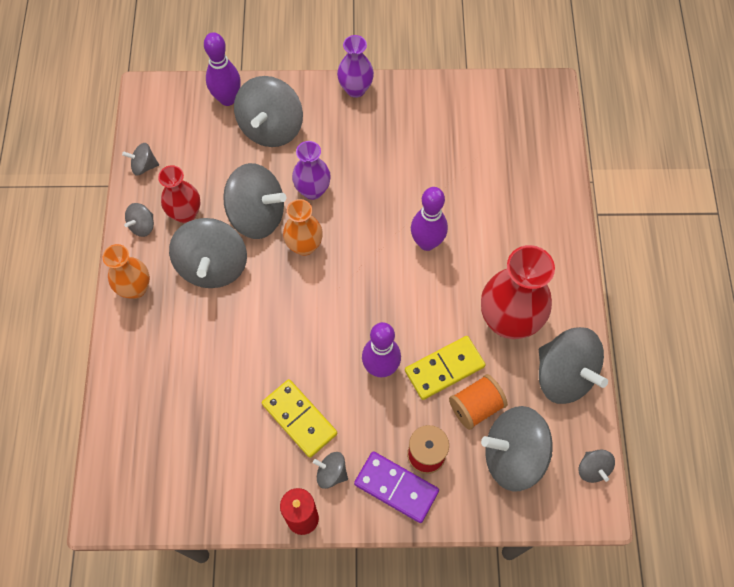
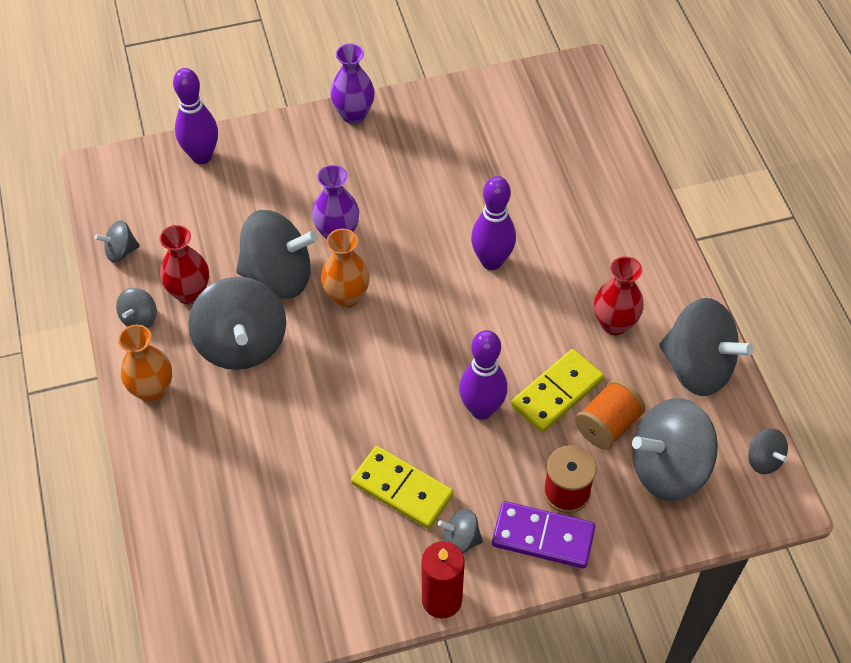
camera: 15 degrees left, 10 degrees down
(271, 127) = (265, 176): grey spinning top -> none
(508, 321) = (614, 324): red vase -> red vase, size x0.59

